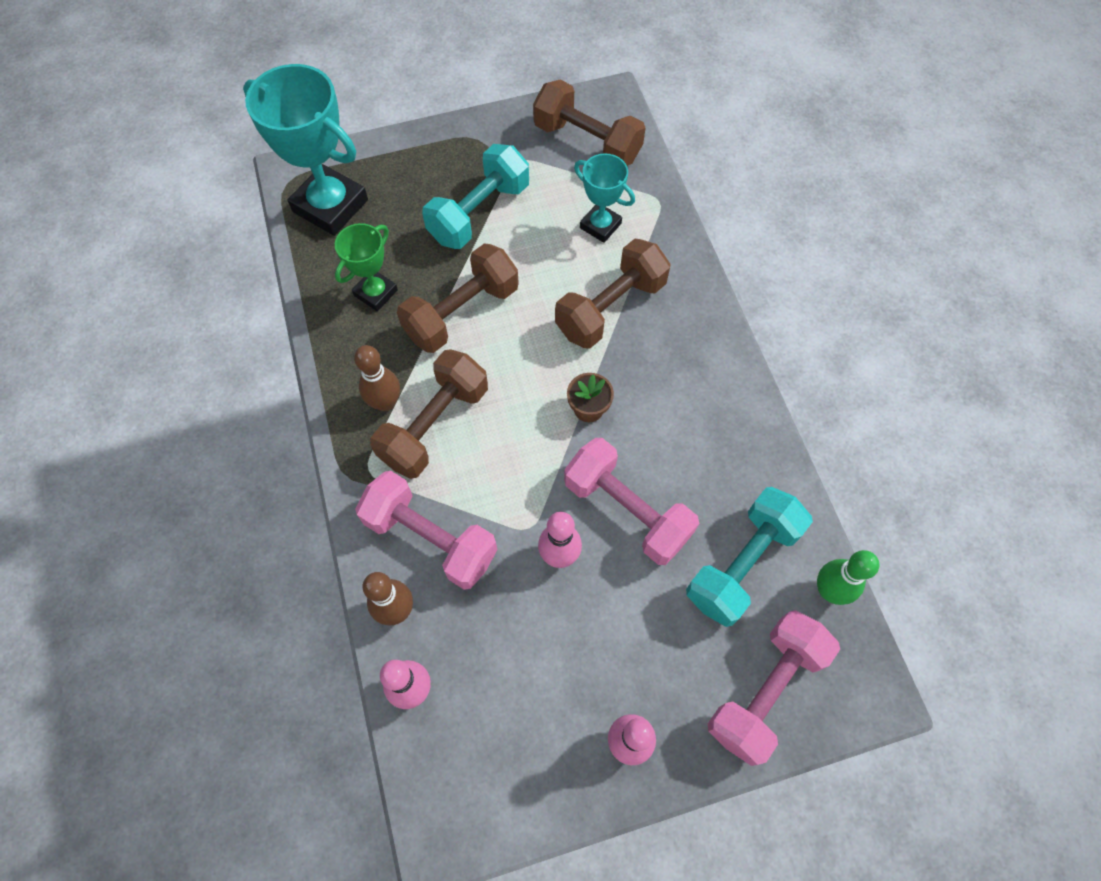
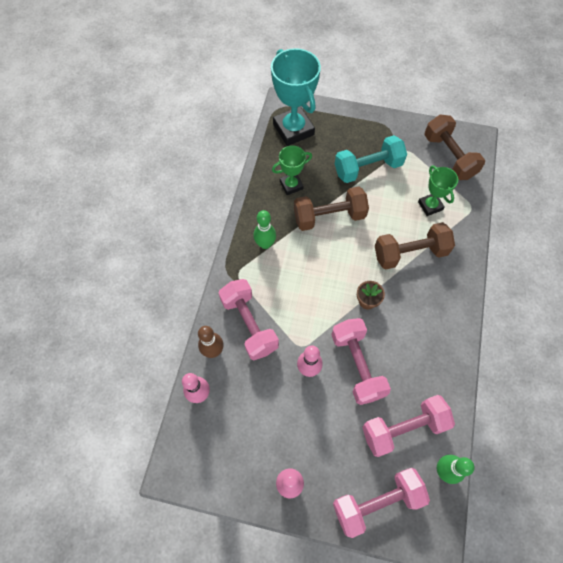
camera: 30 degrees right, 0 degrees up
(385, 402) = (265, 244): brown bowling pin -> green bowling pin
(434, 425) = (283, 268): brown dumbbell -> none
(600, 225) = (430, 206): turquoise trophy -> green trophy
(742, 564) = (403, 428): turquoise dumbbell -> pink dumbbell

